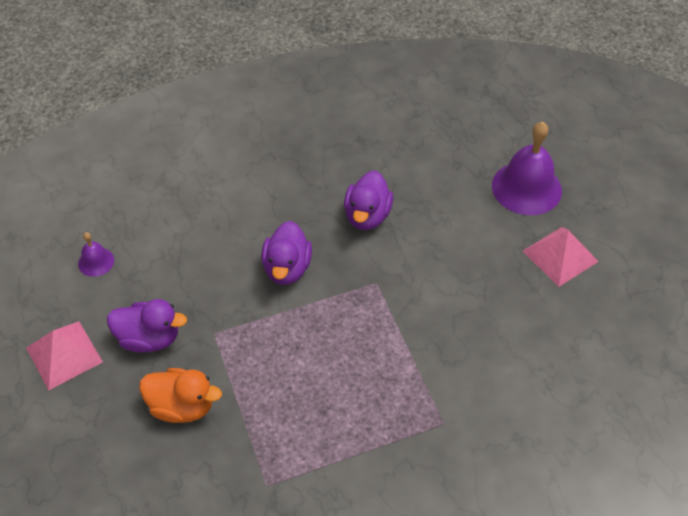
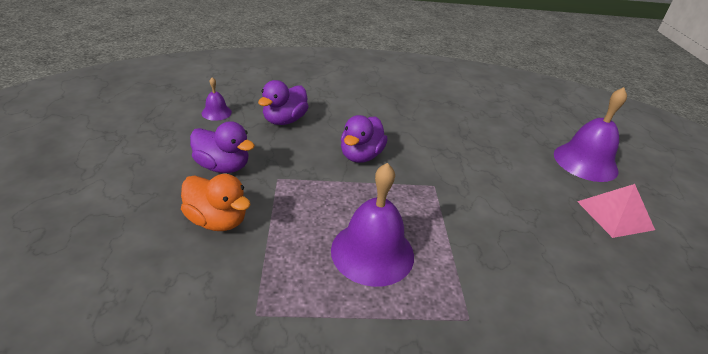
camera: 15 degrees right, 15 degrees down
(64, 354) = (149, 156): pink pyramid -> none
(341, 387) = (372, 252): none -> purple bell
(367, 216) = (441, 143): purple duck -> purple duck (284, 120)

